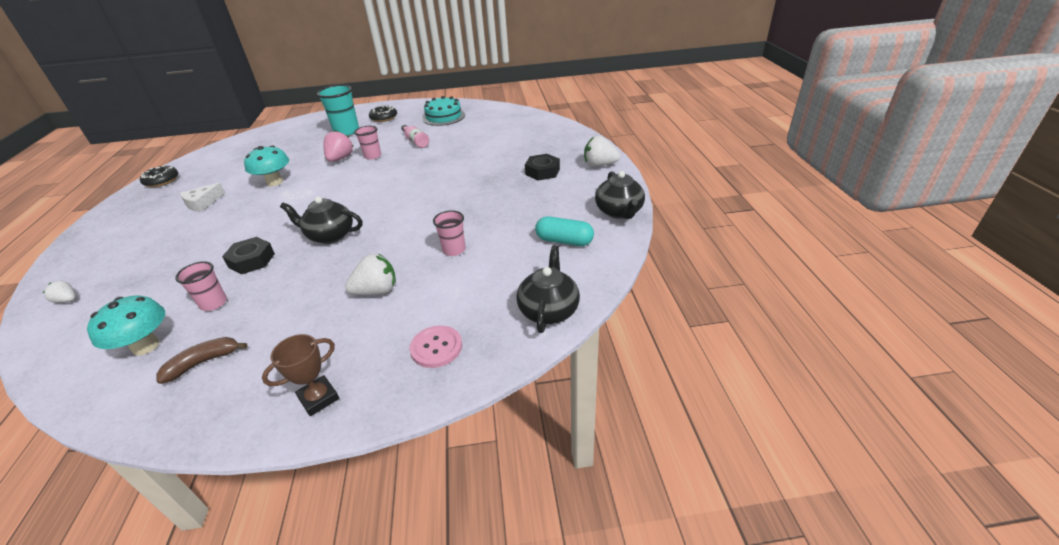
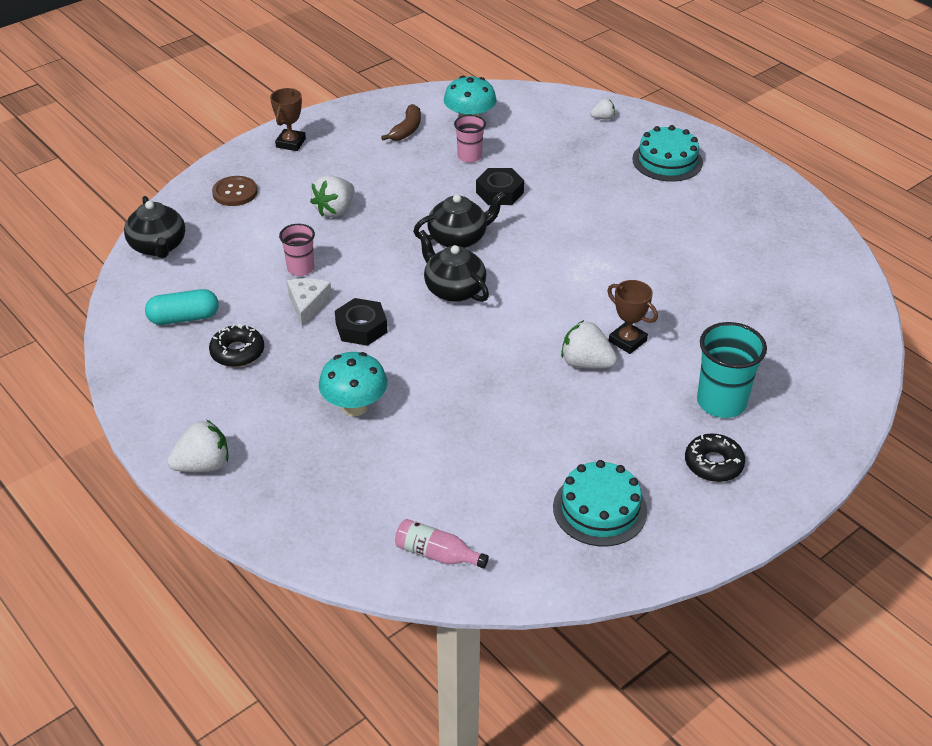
camera: 145 degrees right, 5 degrees up
(122, 243) = (667, 161): none -> turquoise cake
(162, 181) = (804, 226): black donut -> black donut (237, 352)
(202, 203) = (681, 220): white cheese -> white cheese (307, 304)
(275, 182) = (648, 274): turquoise mushroom -> turquoise mushroom (355, 407)
(340, 159) = (627, 341): pink strawberry -> brown trophy
(373, 156) = (586, 363): pink cup -> white strawberry
(416, 142) = (560, 418): pink bottle -> pink bottle (437, 554)
(436, 347) = (235, 192): pink button -> brown button
(542, 172) = (285, 420): black nut -> black nut (361, 328)
(619, 212) = (135, 381): black teapot -> black teapot (453, 289)

